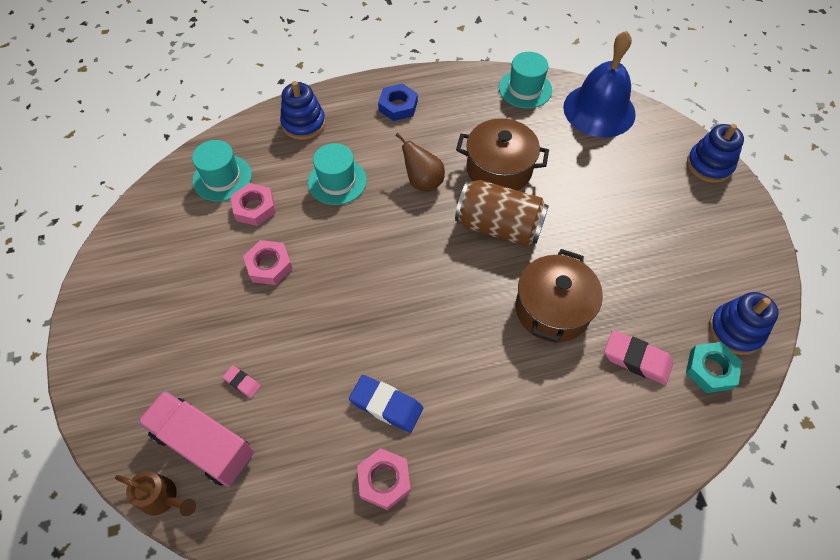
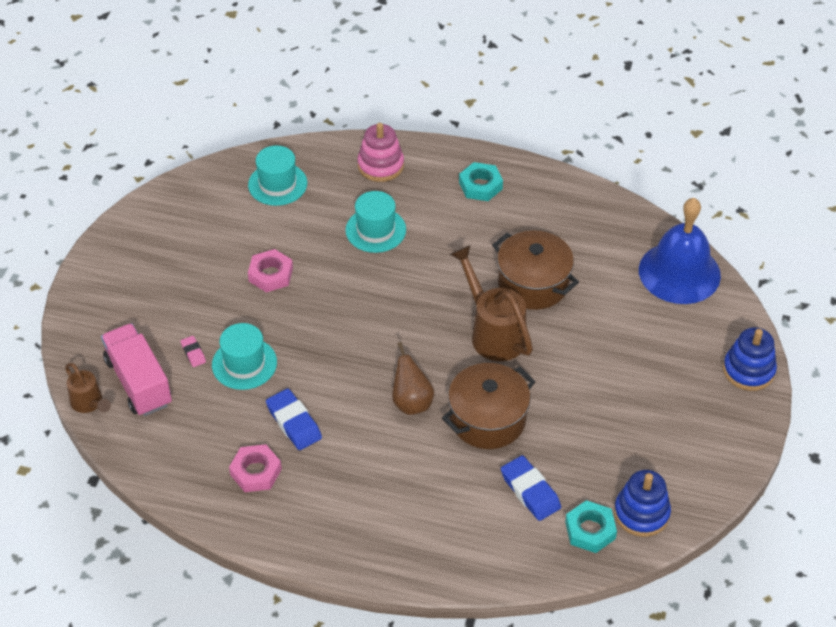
camera: 30 degrees right, 10 degrees down
(254, 208) = (289, 221): pink nut -> none
(303, 123) = (380, 165): blue stacking toy -> pink stacking toy
(398, 106) = (480, 186): blue nut -> turquoise nut
(423, 181) = (453, 264): brown pear -> brown pear (411, 402)
(498, 226) = (493, 332): brown can -> brown watering can
(525, 89) = (619, 221): turquoise hat -> turquoise hat (244, 363)
(636, 359) = (530, 491): pink eraser -> blue eraser

